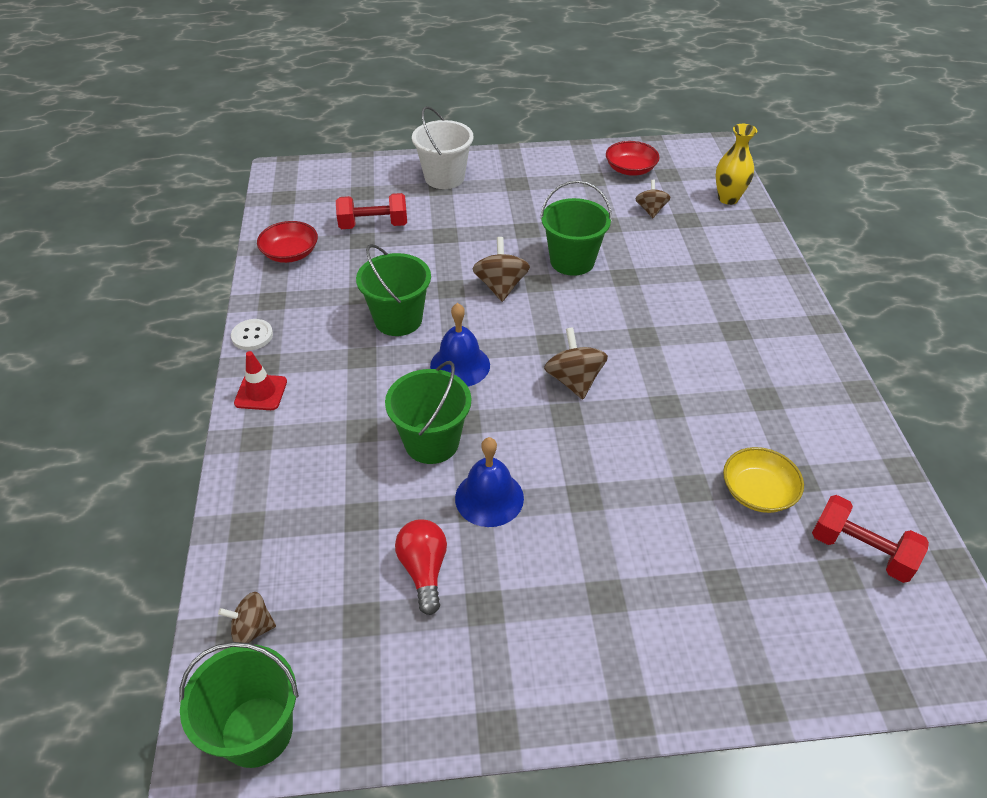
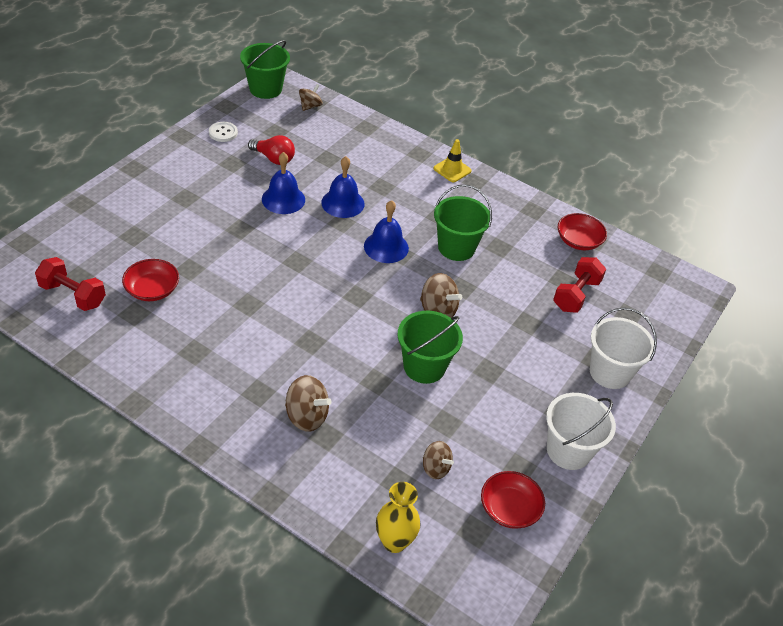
camera: 125 degrees right, 0 degrees up
(252, 336) = (505, 188): white button -> white button (223, 133)
(261, 392) = (452, 170): red traffic cone -> yellow traffic cone
(431, 442) = (343, 203): green bucket -> blue bell
(547, 166) = (568, 450): none -> white bucket
(574, 380) = (316, 282): brown spinning top -> brown spinning top (306, 416)
(757, 492) = (152, 289): yellow bowl -> red bowl
(861, 551) = (73, 295): red dumbbell -> red dumbbell turned 45 degrees clockwise

